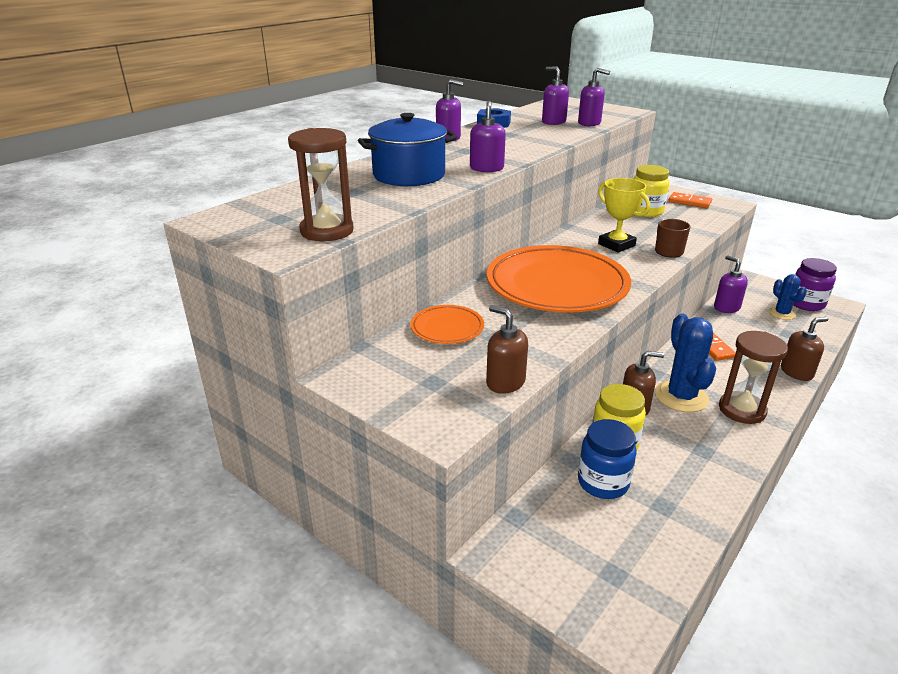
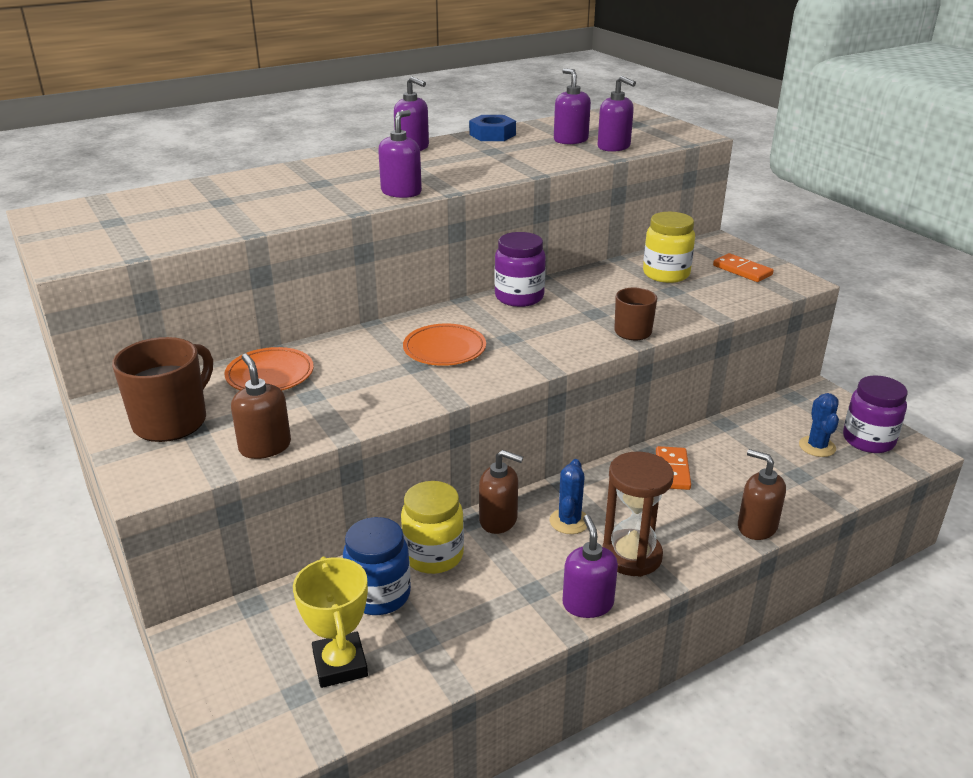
camera: 20 degrees right, 0 degrees up
(327, 231) = (137, 242): brown hourglass -> none
(407, 379) = (172, 421): none -> brown mug
(409, 175) = (305, 189): blue pot -> none
(557, 285) = (444, 349): orange plate -> orange plate, size x0.47
(567, 241) = (519, 297): none -> purple jar
(616, 245) = (575, 312): yellow trophy -> yellow trophy (340, 664)
(681, 397) = (569, 521): blue cactus -> blue cactus, size x0.58
(726, 307) = (744, 423): purple soap dispenser -> purple soap dispenser (587, 603)
(796, 372) = (756, 527): brown soap dispenser -> brown soap dispenser turned 135 degrees counterclockwise

